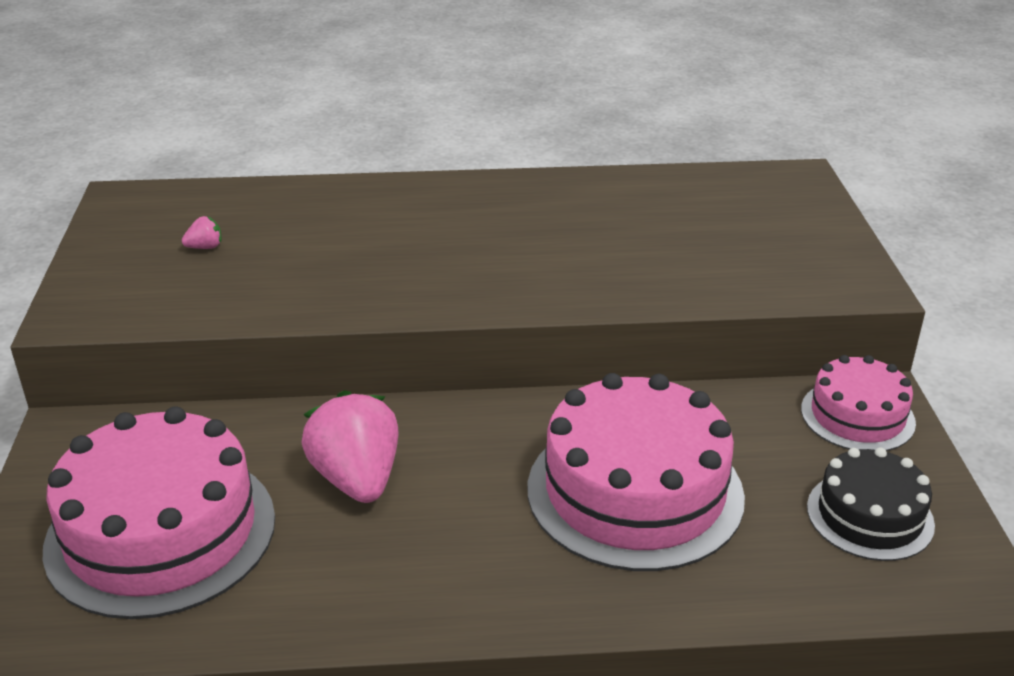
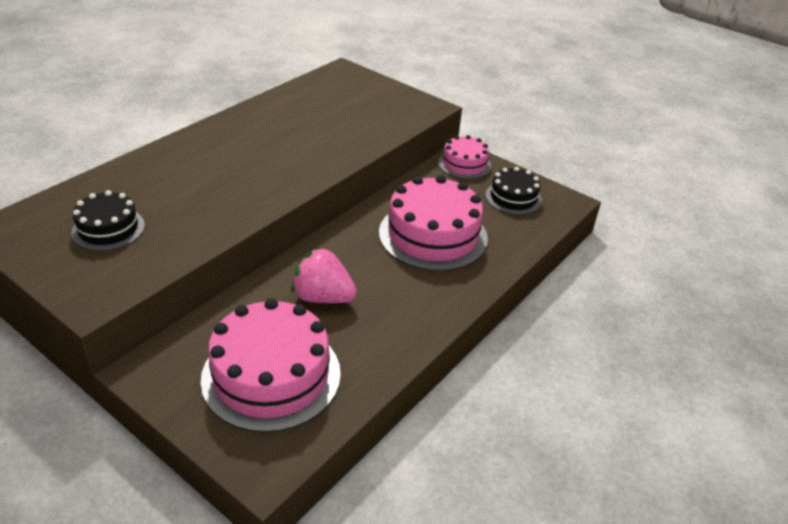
camera: 50 degrees left, 5 degrees up
(205, 247) = (108, 229): pink strawberry -> black cake

